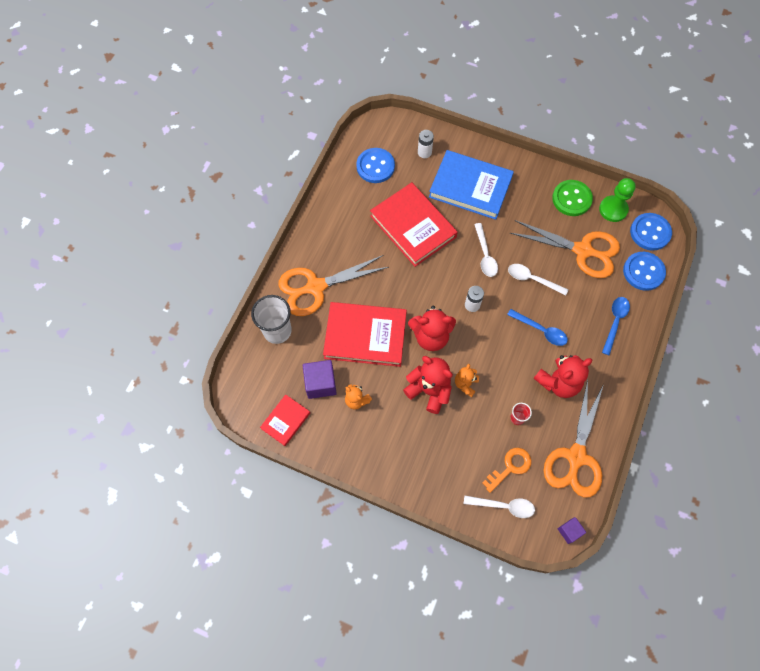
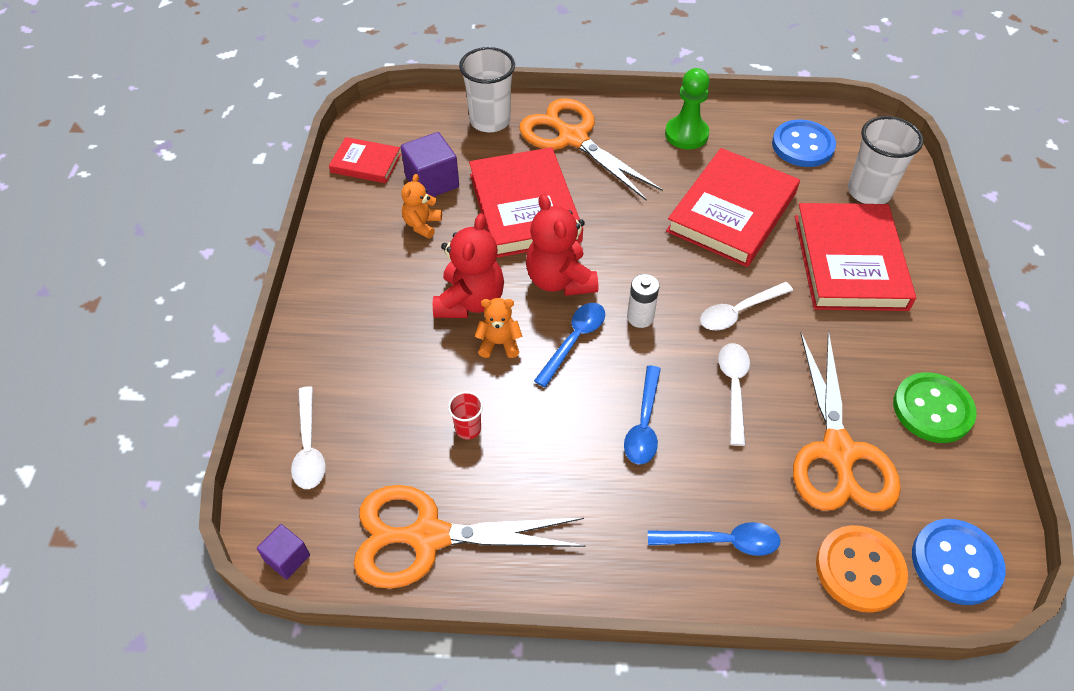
camera: 70 degrees right, 15 degrees down
(424, 152) = (869, 192): white battery -> white cup
(470, 187) = (849, 262): blue book -> red book
(476, 344) = (574, 340): none -> blue spoon
(510, 467) = (378, 440): orange key -> none
(558, 382) = (558, 474): red teddy bear -> none
(613, 209) = (960, 483): green pawn -> green pawn (686, 134)
(643, 272) = (859, 570): blue button -> orange button

